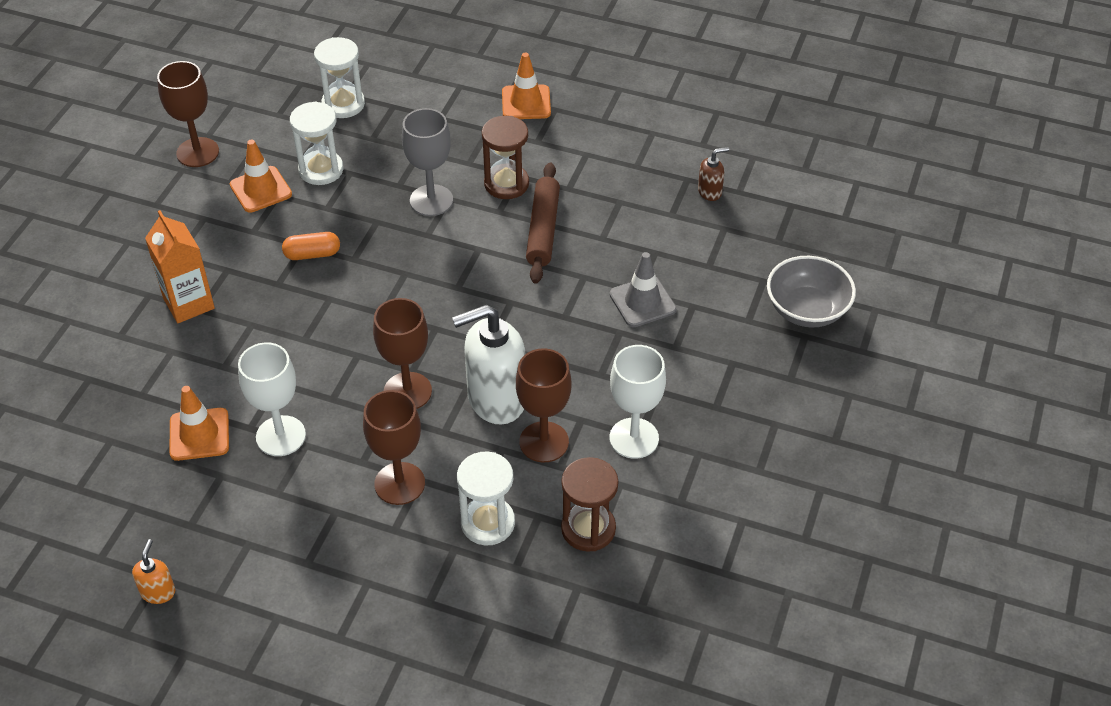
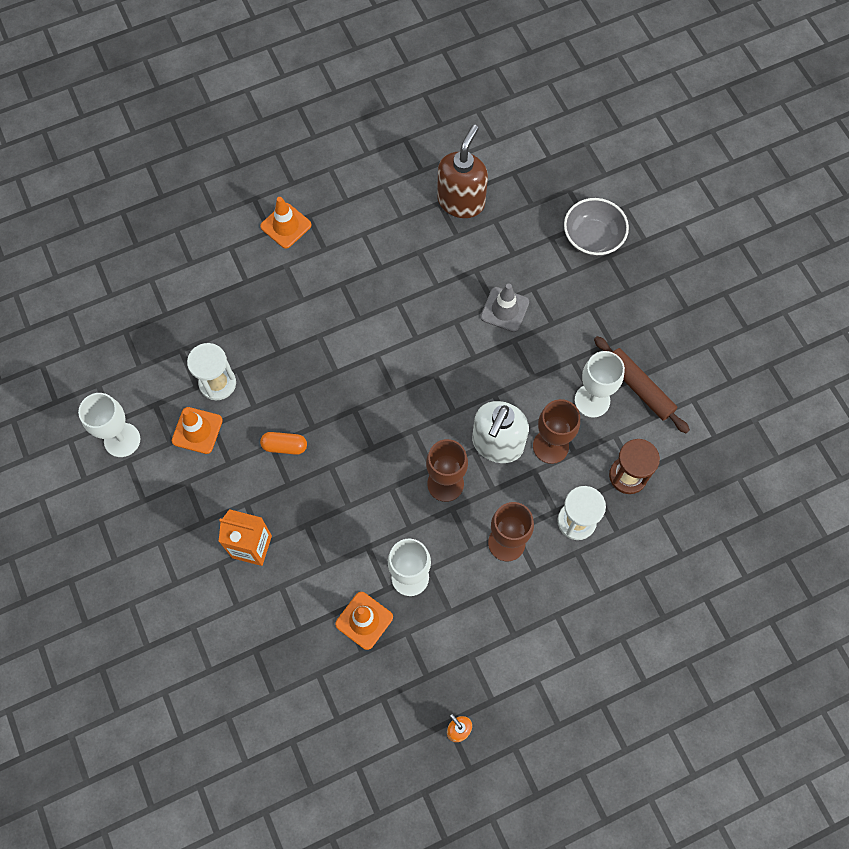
camera: 45 degrees left, 20 degrees up
(197, 152) = (122, 440): brown goblet -> white goblet
(312, 254) = (285, 446): orange capsule -> orange capsule turned 60 degrees clockwise
(343, 104) = (173, 323): white hourglass -> none
(431, 200) = (311, 346): grey goblet -> none
(506, 184) = (341, 295): brown hourglass -> none
(543, 229) = (398, 309): brown rolling pin -> brown rolling pin (639, 387)
(710, 192) = (461, 201): brown soap dispenser -> brown soap dispenser, size x2.22

